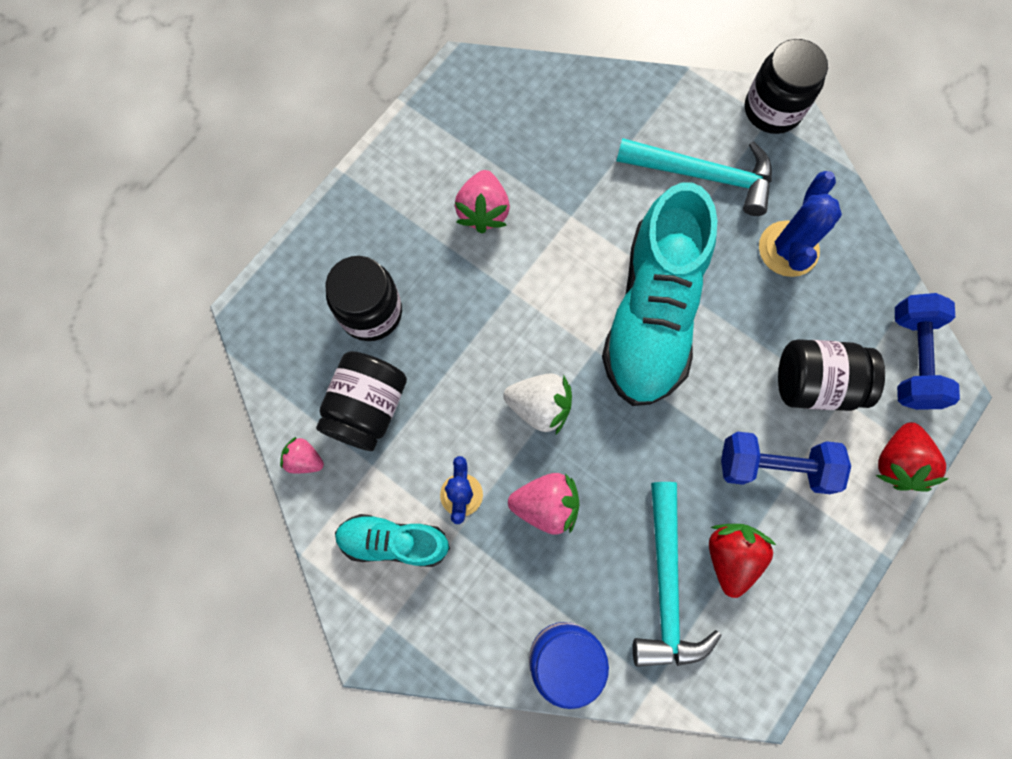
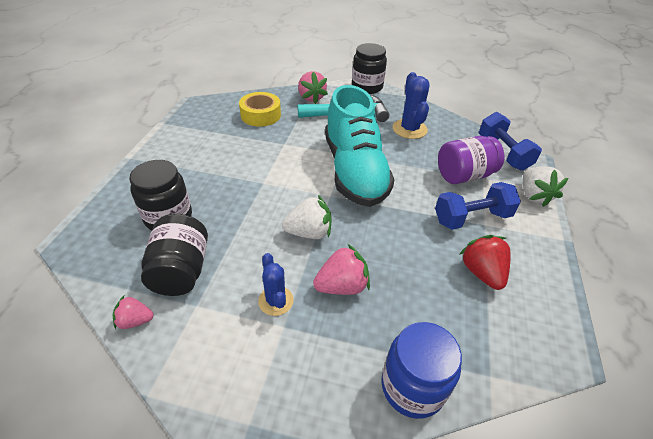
camera: 25 degrees left, 30 degrees down
(394, 542) = (232, 353): turquoise shoe -> none
(483, 211) = (229, 154): pink strawberry -> pink strawberry (311, 98)
(559, 131) = (260, 115): none -> yellow tape
(666, 585) = (454, 305): turquoise hammer -> none
(815, 383) = (464, 175): black jar -> purple jar
(897, 462) = (534, 195): red strawberry -> white strawberry

